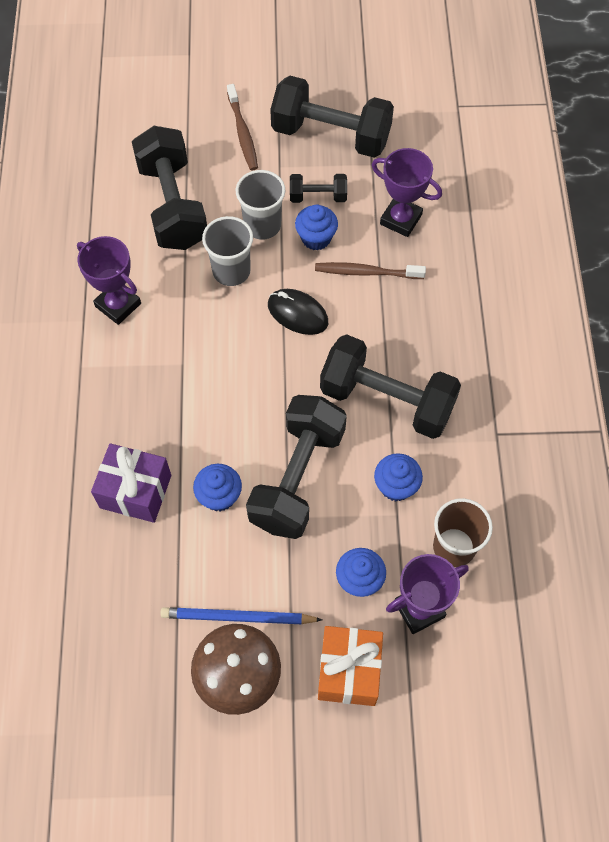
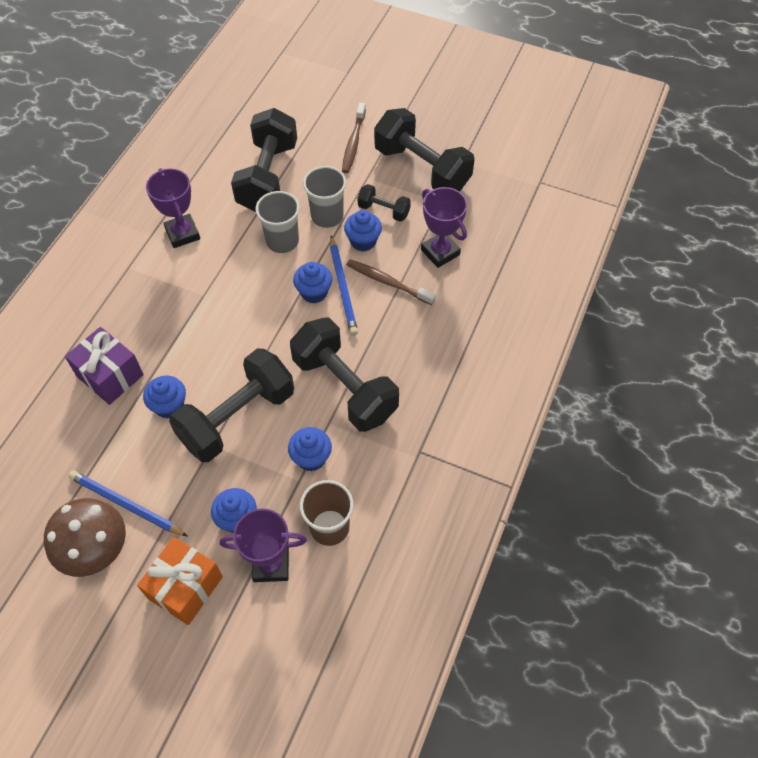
camera: 25 degrees right, 5 degrees down
(297, 313) = (314, 292): black mouse -> blue cupcake
(324, 296) = (343, 287): none -> blue pencil

